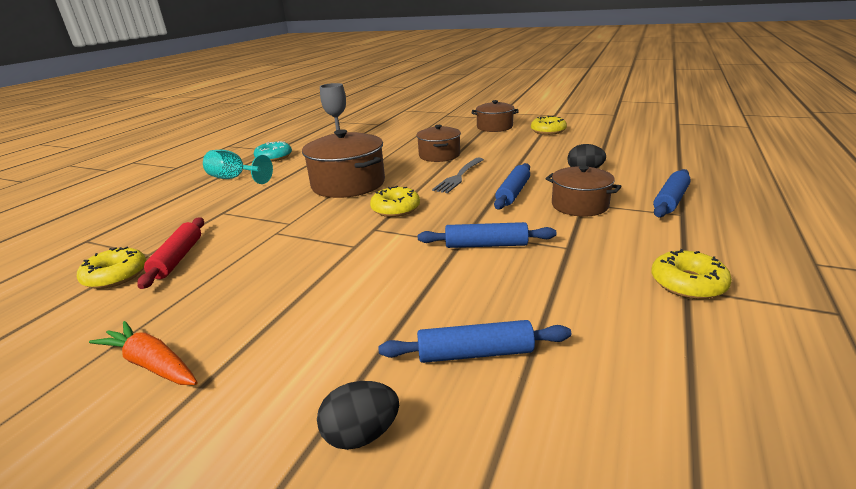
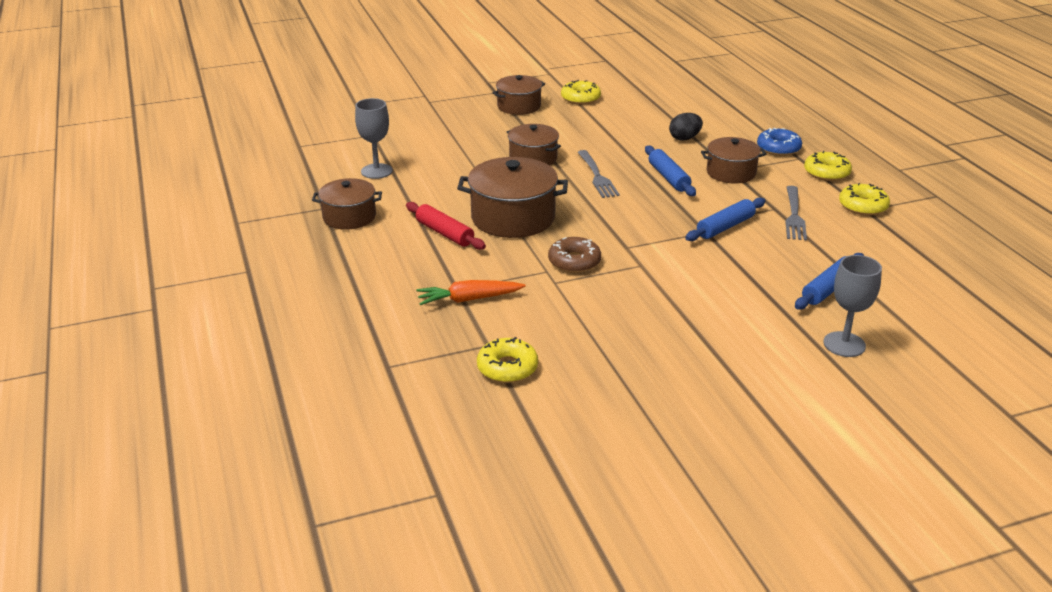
camera: 45 degrees left, 5 degrees up
(152, 364) = (681, 384): orange carrot -> orange carrot (469, 299)
(178, 258) = (524, 334): red rolling pin -> red rolling pin (444, 233)
(234, 178) = (371, 255): turquoise goblet -> none
(274, 157) = (349, 217): turquoise donut -> brown pot
(318, 224) = (574, 262): none -> brown donut
(361, 434) = (844, 344): black egg -> grey goblet
(395, 209) = (607, 225): yellow donut -> yellow donut (826, 173)
(578, 261) = (794, 215): none -> grey fork
(670, 200) = (778, 148): blue rolling pin -> blue donut

